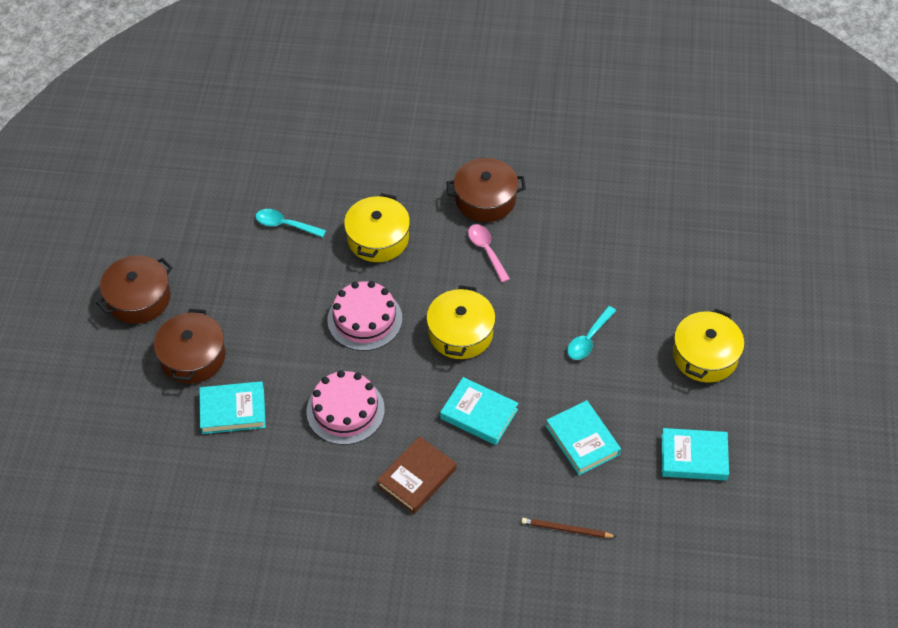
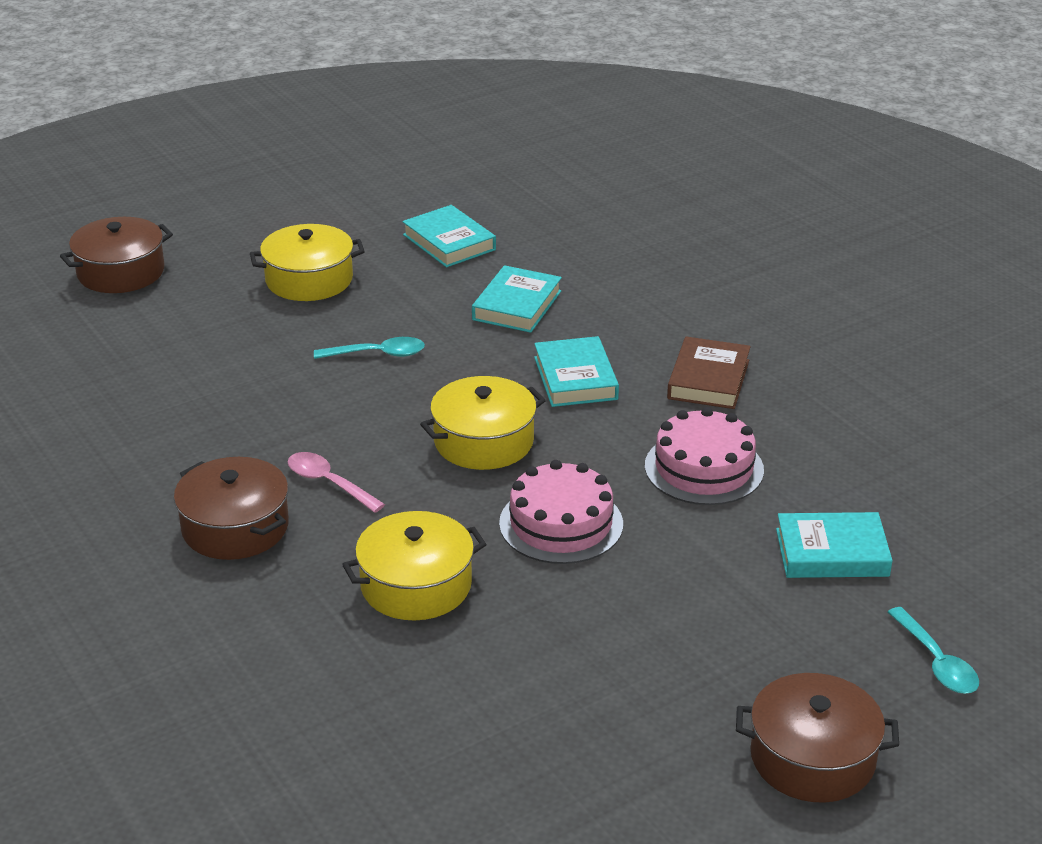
camera: 130 degrees left, 20 degrees down
(193, 357) = (817, 637): brown pot -> brown pot (121, 272)
(233, 410) = (832, 552): turquoise book -> turquoise book turned 45 degrees counterclockwise
(285, 225) = (498, 690): turquoise spoon -> turquoise spoon (936, 662)
(417, 477) = (708, 379): brown book -> brown book turned 75 degrees counterclockwise
(486, 251) = (329, 483): pink spoon -> pink spoon turned 105 degrees clockwise
(566, 529) = (630, 274): brown pencil -> none

